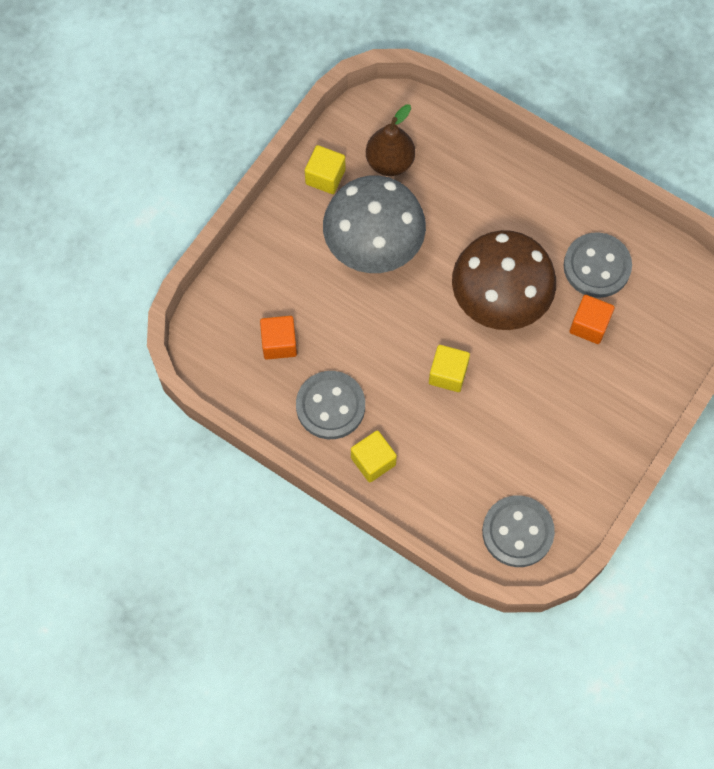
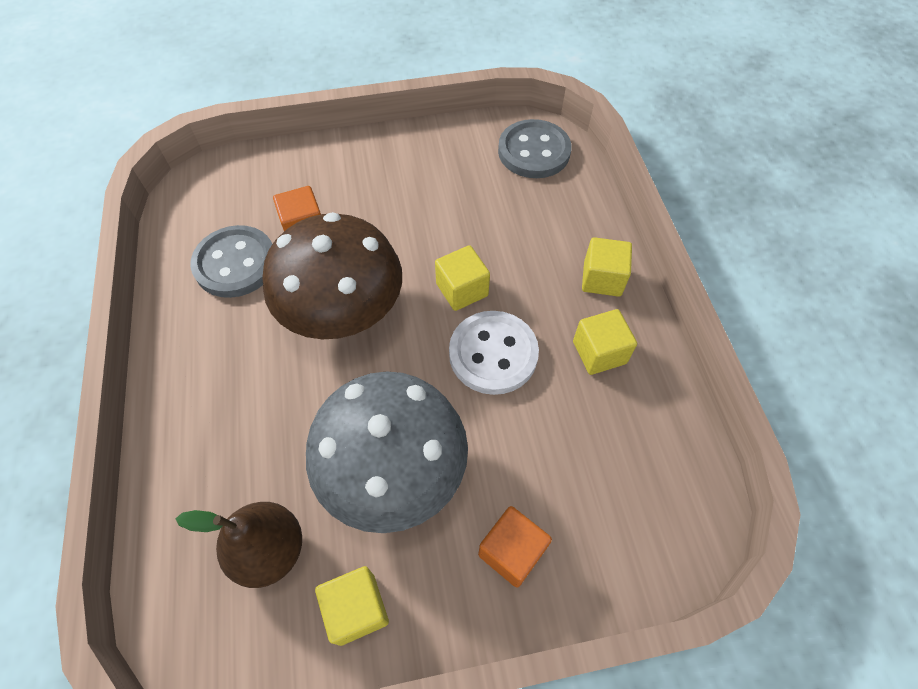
camera: 135 degrees left, 10 degrees down
(279, 343) = (598, 456): orange cube -> orange cube (512, 551)
(330, 406) = (599, 352): grey button -> yellow cube
(388, 350) = (493, 354): none -> white button

